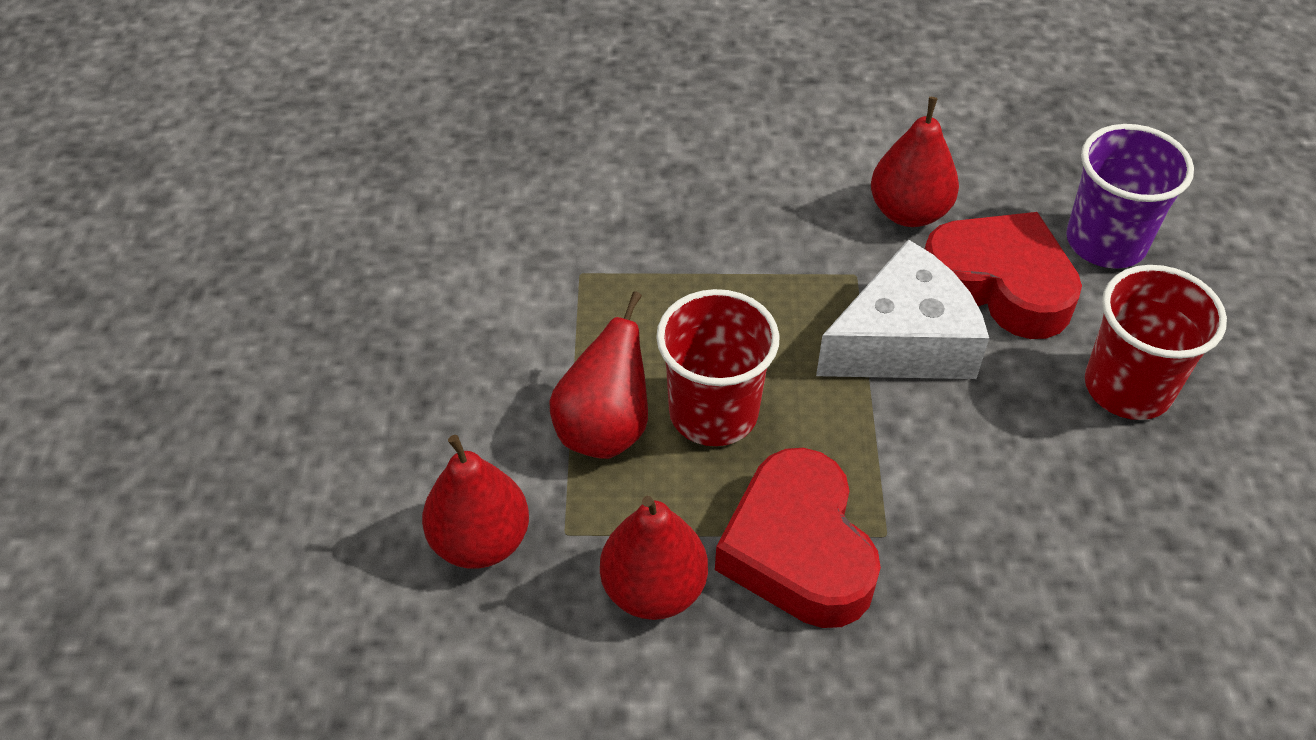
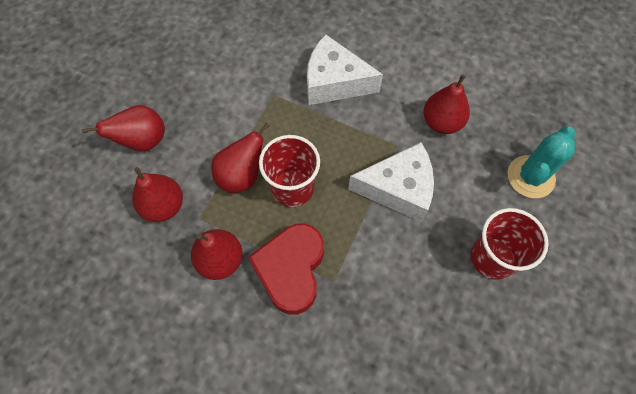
camera: 25 degrees right, 15 degrees up
(366, 443) = (143, 141): none -> red pear
(681, 214) = (334, 82): none -> white cheese
(999, 284) = (462, 178): red heart -> none
(1105, 242) = (530, 177): purple cup -> turquoise cactus

